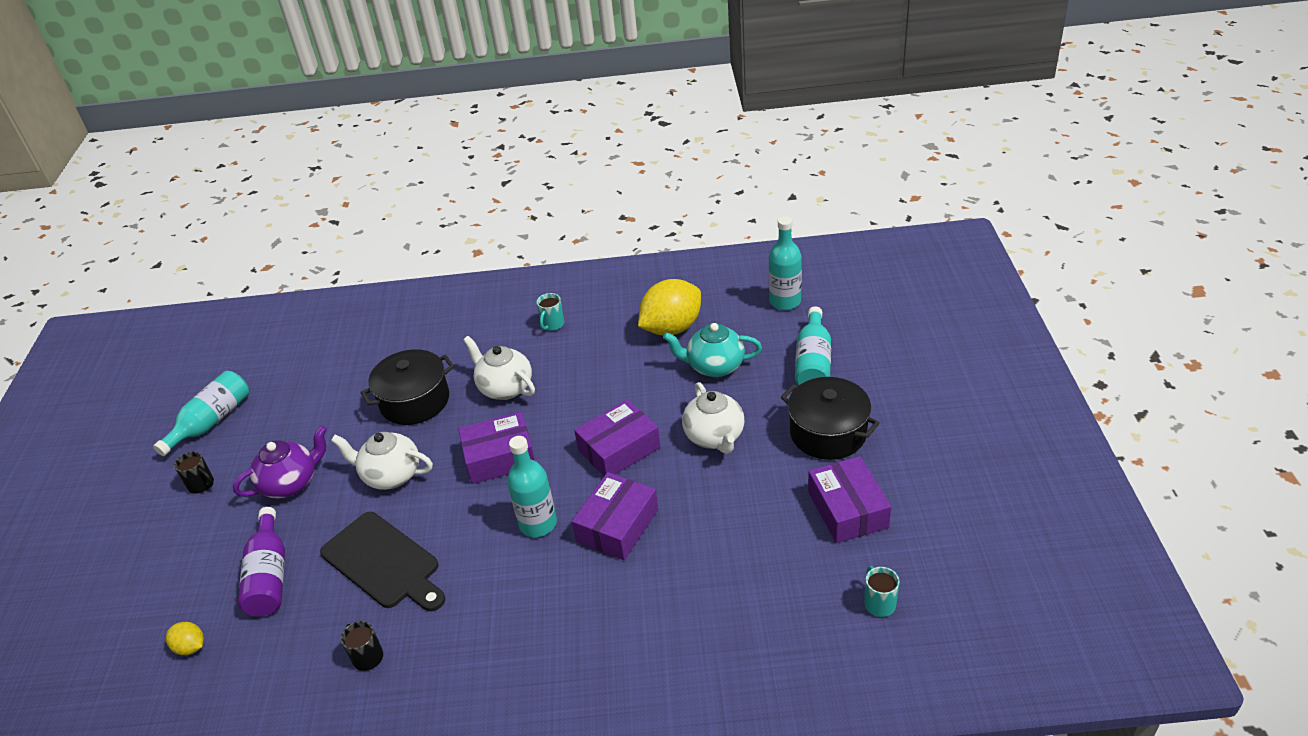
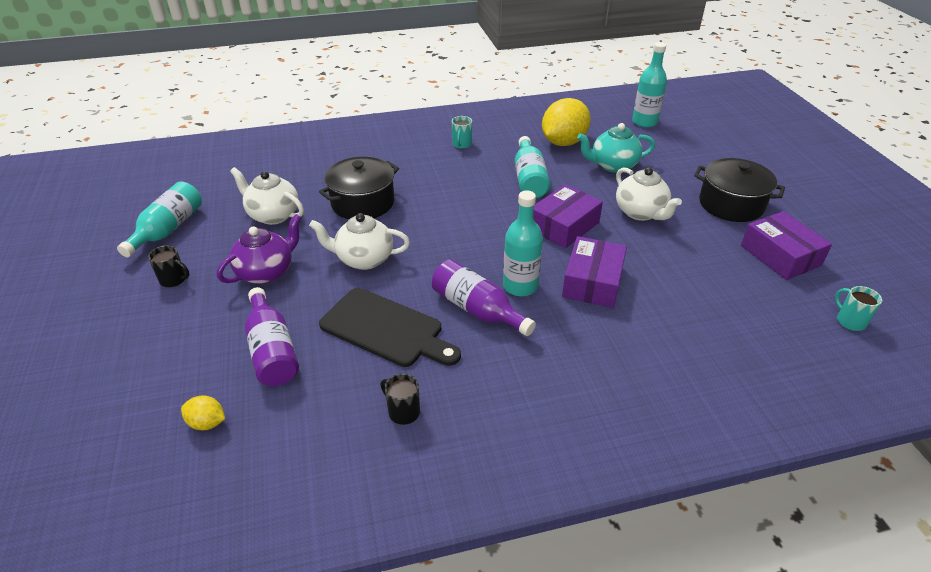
camera: 15 degrees left, 0 degrees up
(482, 548) = (477, 309): none -> purple bottle
(499, 457) = (460, 239): purple box -> none
(505, 388) = (441, 189): white teapot -> white teapot (273, 215)
(813, 362) = (690, 159): turquoise bottle -> turquoise bottle (529, 179)

